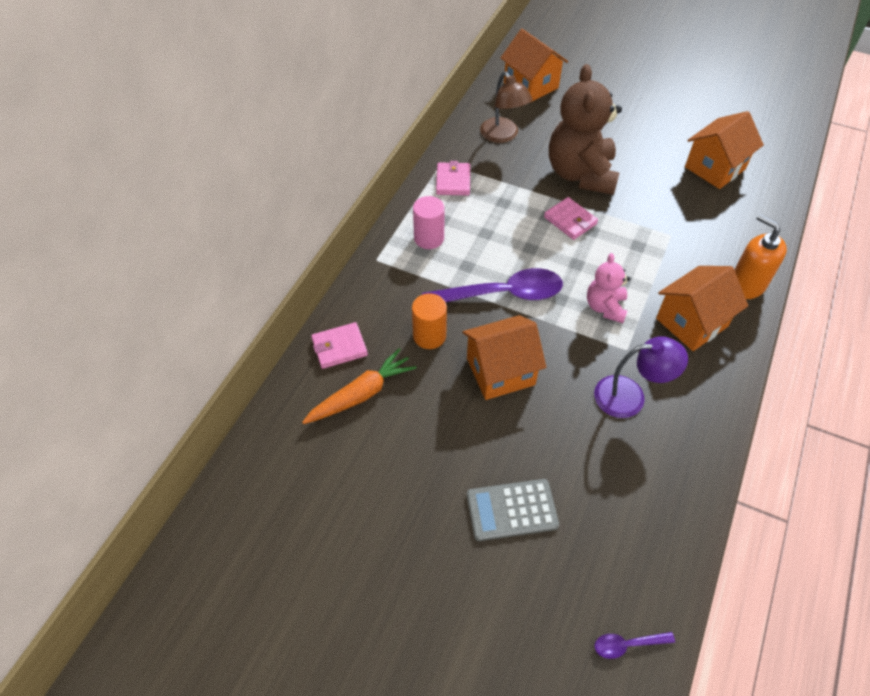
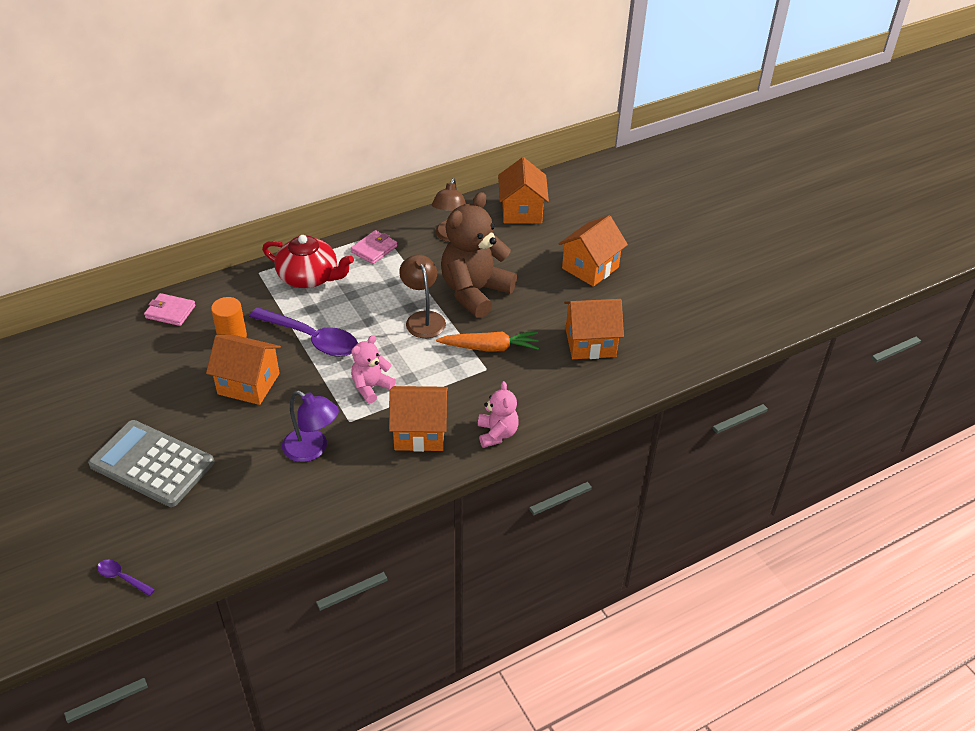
camera: 35 degrees right, 10 degrees down
(361, 394) = (149, 346): orange carrot -> orange carrot (489, 347)
(429, 238) = (309, 277): pink cylinder -> red teapot
(511, 510) = (152, 464): grey calculator -> grey calculator, size x1.54
(570, 220) = (423, 319): pink wallet -> brown lamp
(638, 106) = (590, 268): none -> orange house
(746, 285) = (497, 434): orange soap dispenser -> pink teddy bear

